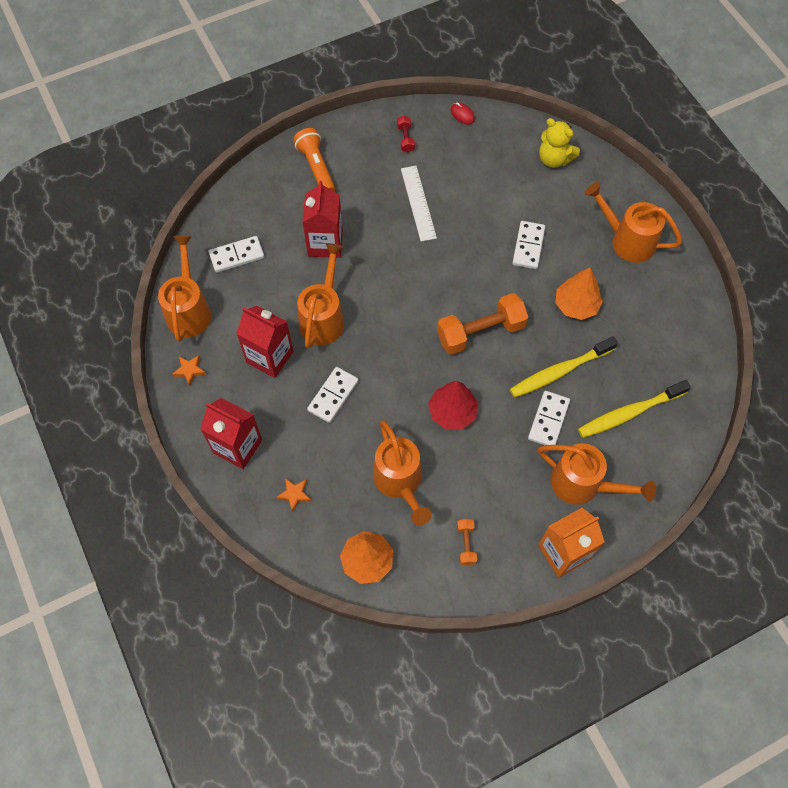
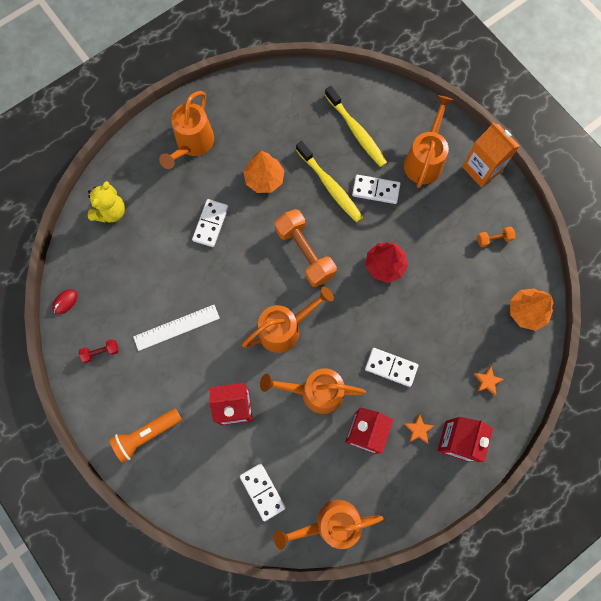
camera: 100 degrees left, 10 degrees up
(189, 370) = (393, 505): orange star -> orange star (418, 429)
(400, 482) = (456, 297): orange watering can -> orange watering can (285, 328)
(528, 246) = (210, 224): white domino -> white domino turned 75 degrees counterclockwise

